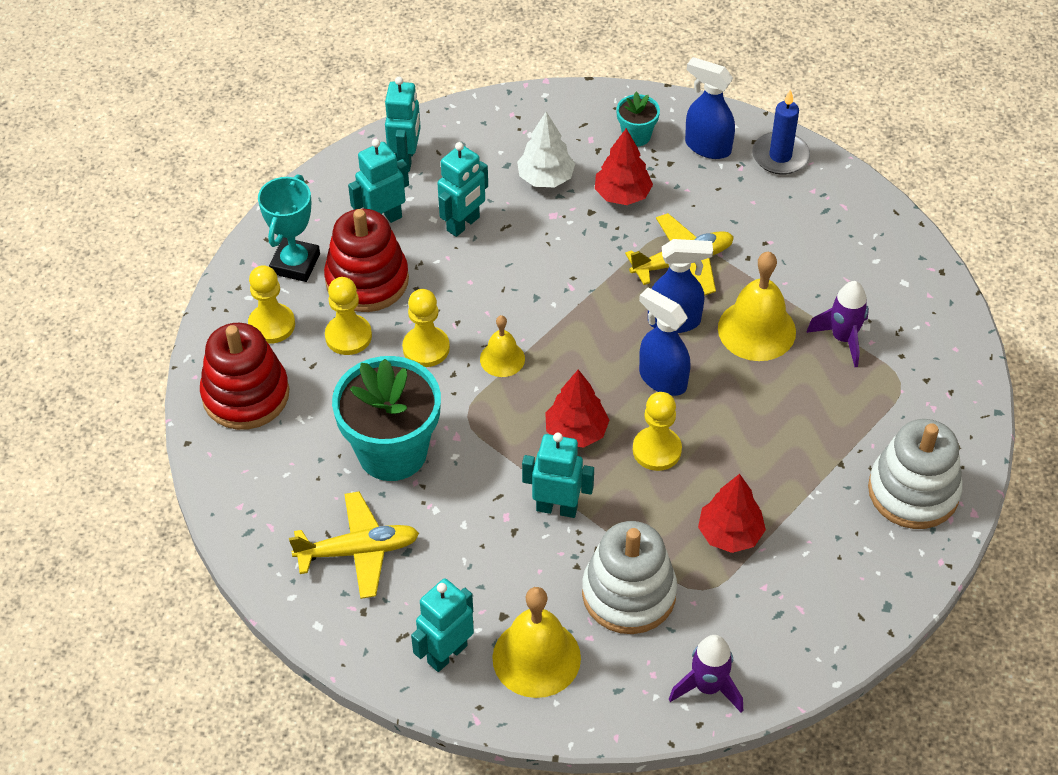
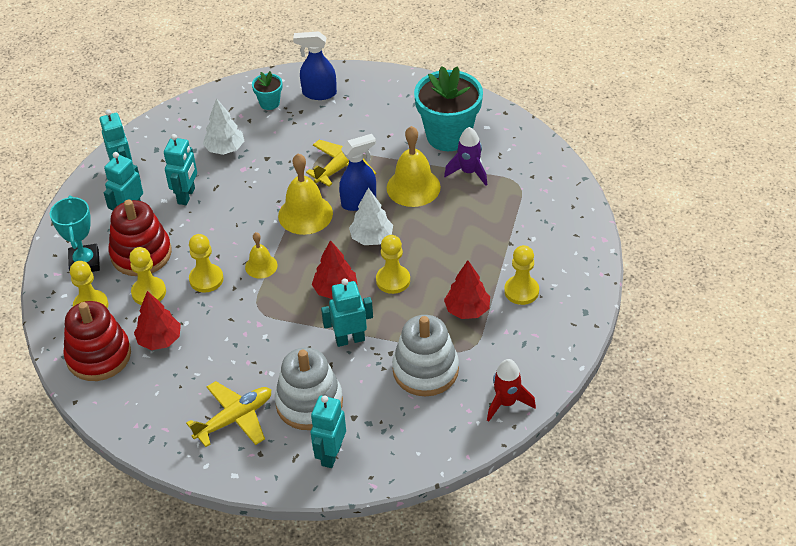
camera: 25 degrees left, 5 degrees down
(392, 452) = (221, 350): turquoise flower pot -> turquoise flower pot (448, 136)
(536, 657) = (390, 432): yellow bell -> yellow bell (305, 214)
(622, 195) = (281, 140): red tree -> red tree (159, 340)
(662, 379) = (371, 238): blue spray bottle -> white tree
(708, 687) = (506, 403): purple rocket -> red rocket
(780, 156) = (368, 82): blue candle -> none
(817, 539) = (521, 291): none -> yellow pawn
(913, 491) = (562, 241): white stacking toy -> white stacking toy (309, 403)

